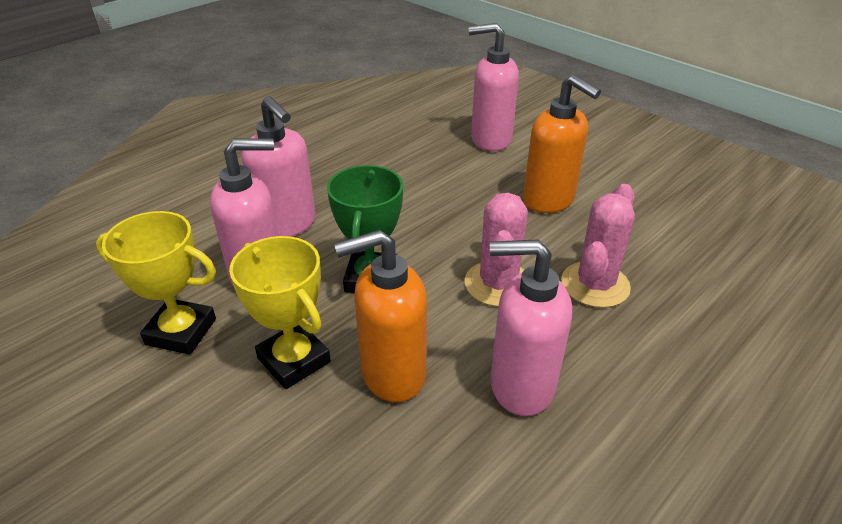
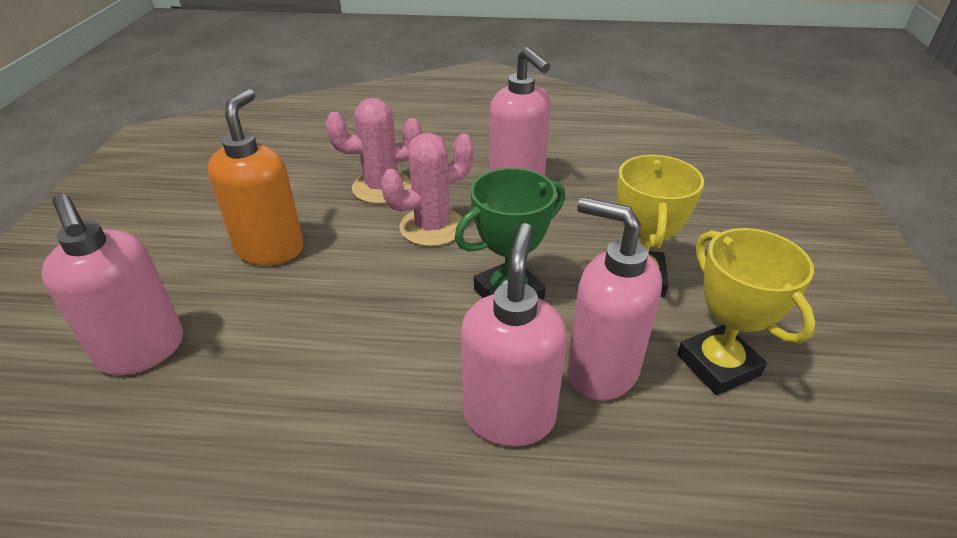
camera: 130 degrees left, 0 degrees up
(392, 374) = (580, 229): orange soap dispenser -> none

